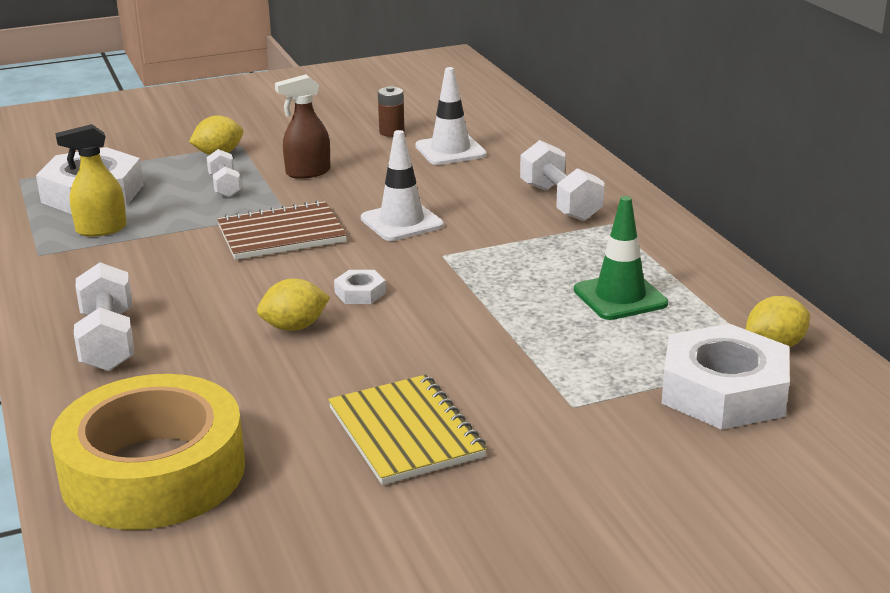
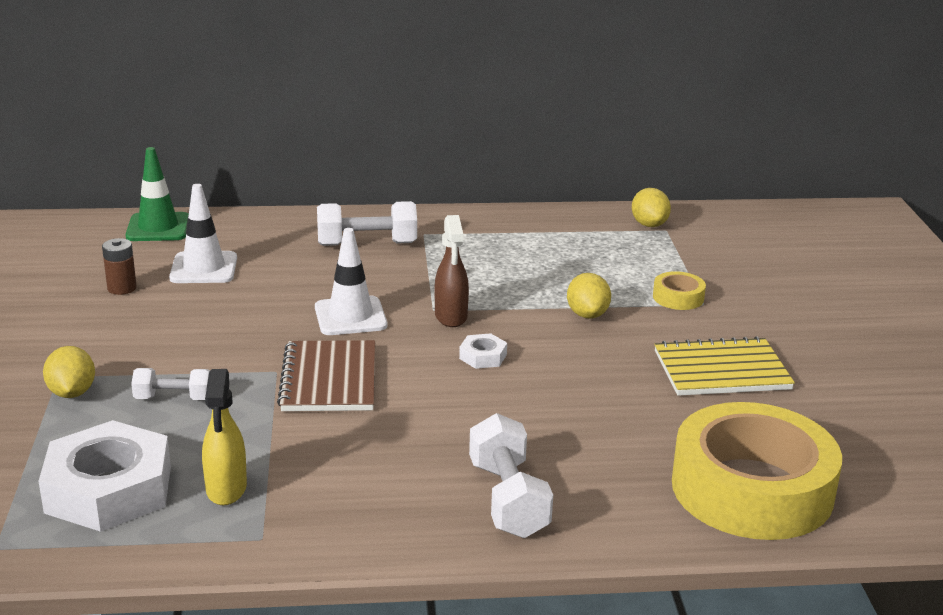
camera: 75 degrees left, 0 degrees up
(108, 341) = (508, 499): white dumbbell -> white dumbbell turned 75 degrees clockwise
(294, 327) = (530, 395): yellow lemon -> yellow lemon (587, 314)
(307, 172) = (184, 347): brown spray bottle -> brown spray bottle (451, 317)
(576, 387) = (678, 297): none -> yellow tape
(620, 297) = (552, 256): green traffic cone -> green traffic cone (158, 228)
(723, 391) = (701, 253): white nut -> none

